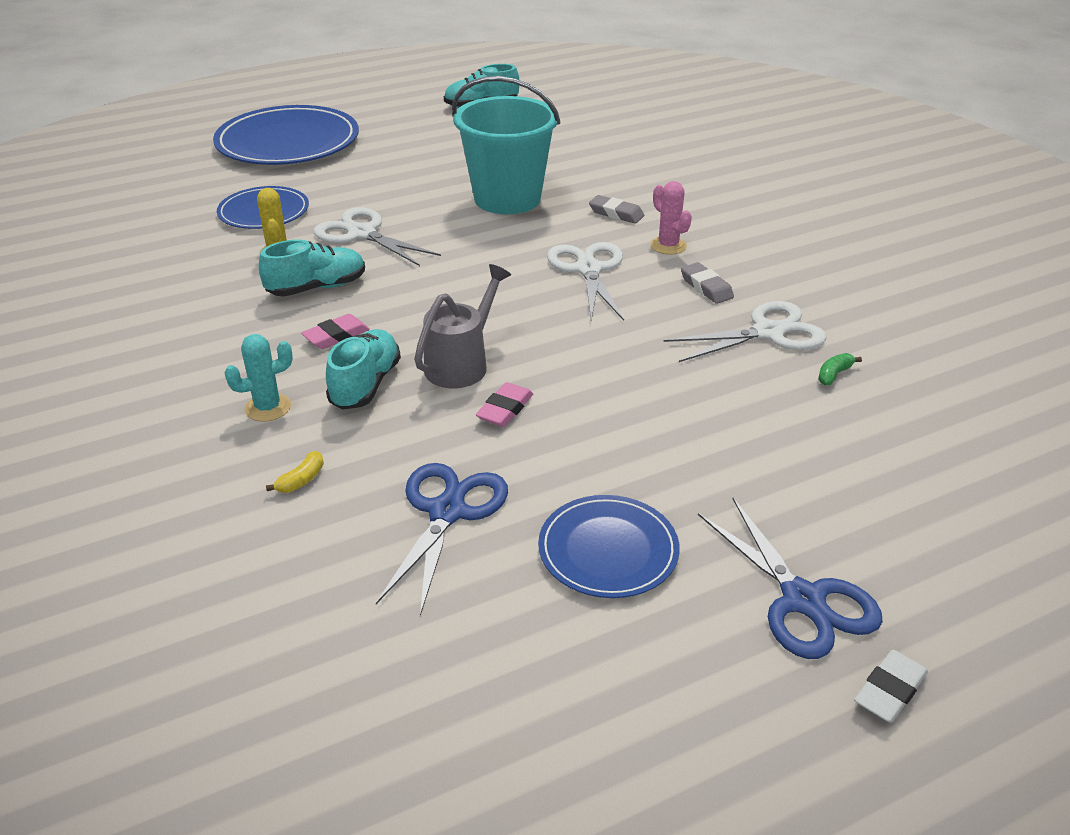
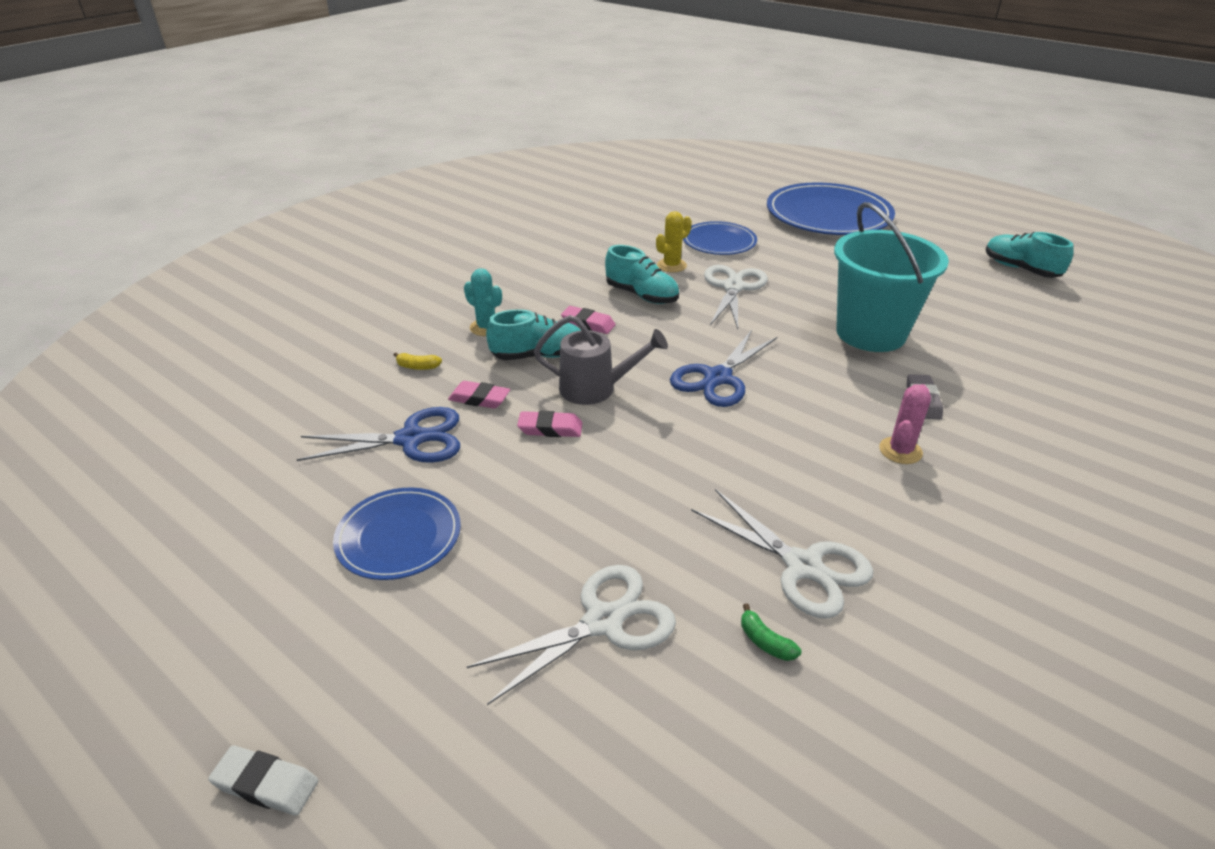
camera: 65 degrees right, 0 degrees up
(412, 445) = (479, 399): none -> pink eraser
(588, 269) = (800, 412): white scissors -> white scissors (603, 621)
(706, 287) = (847, 498): grey eraser -> none
(803, 600) = (375, 687): blue scissors -> blue scissors (718, 378)
(834, 374) = (765, 642): green banana -> green banana turned 150 degrees counterclockwise

